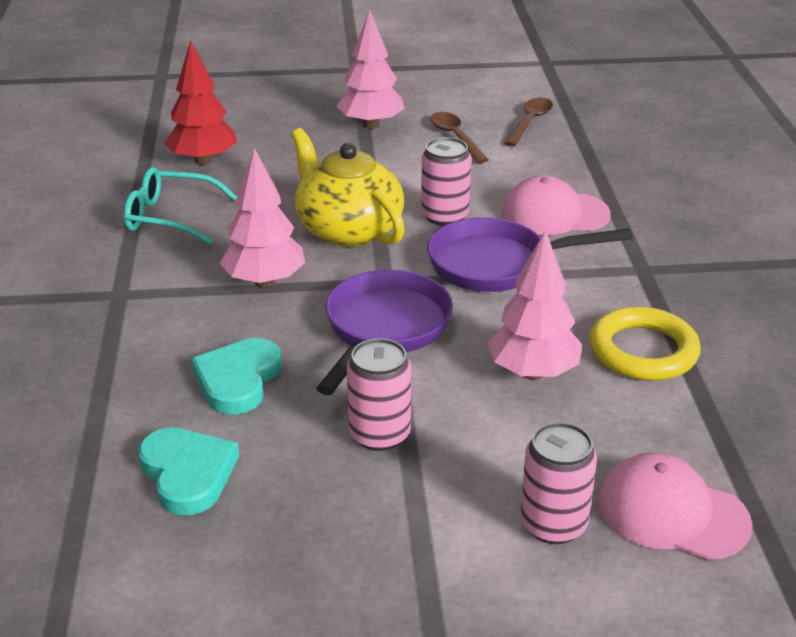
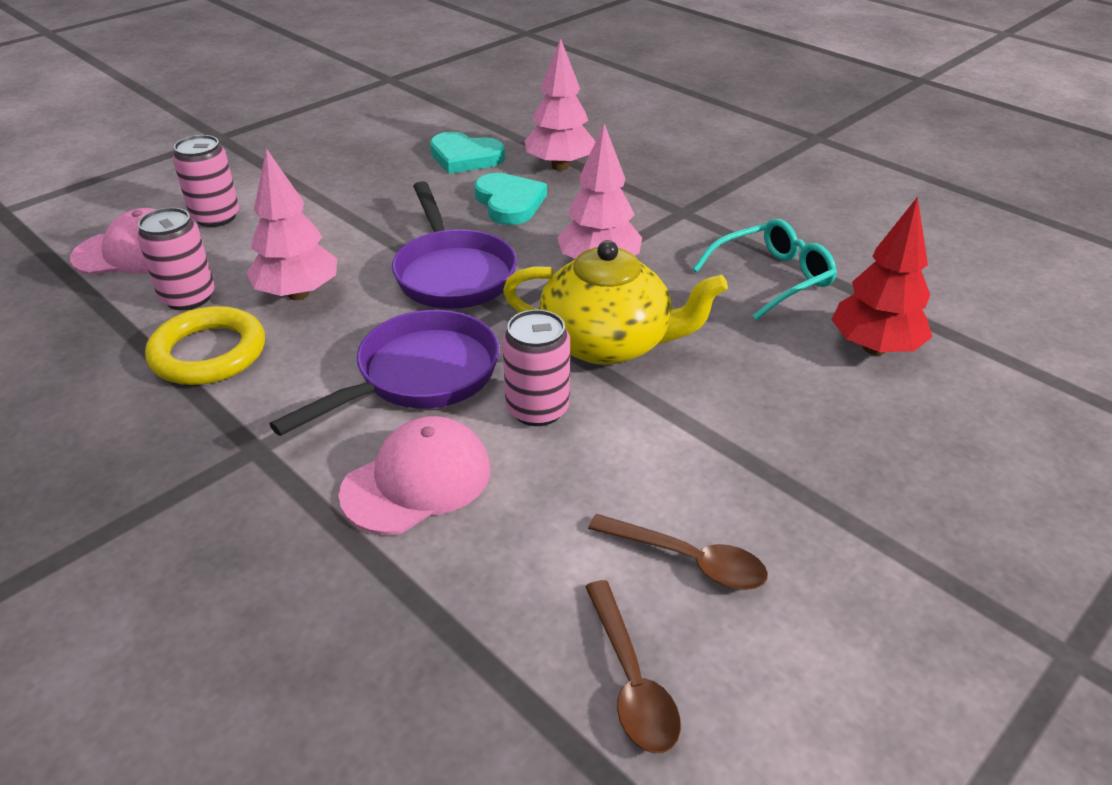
camera: 140 degrees right, 5 degrees up
(371, 125) = (823, 516): pink tree -> pink tree (560, 166)
(379, 434) = (375, 214): pink can -> pink can (188, 298)

